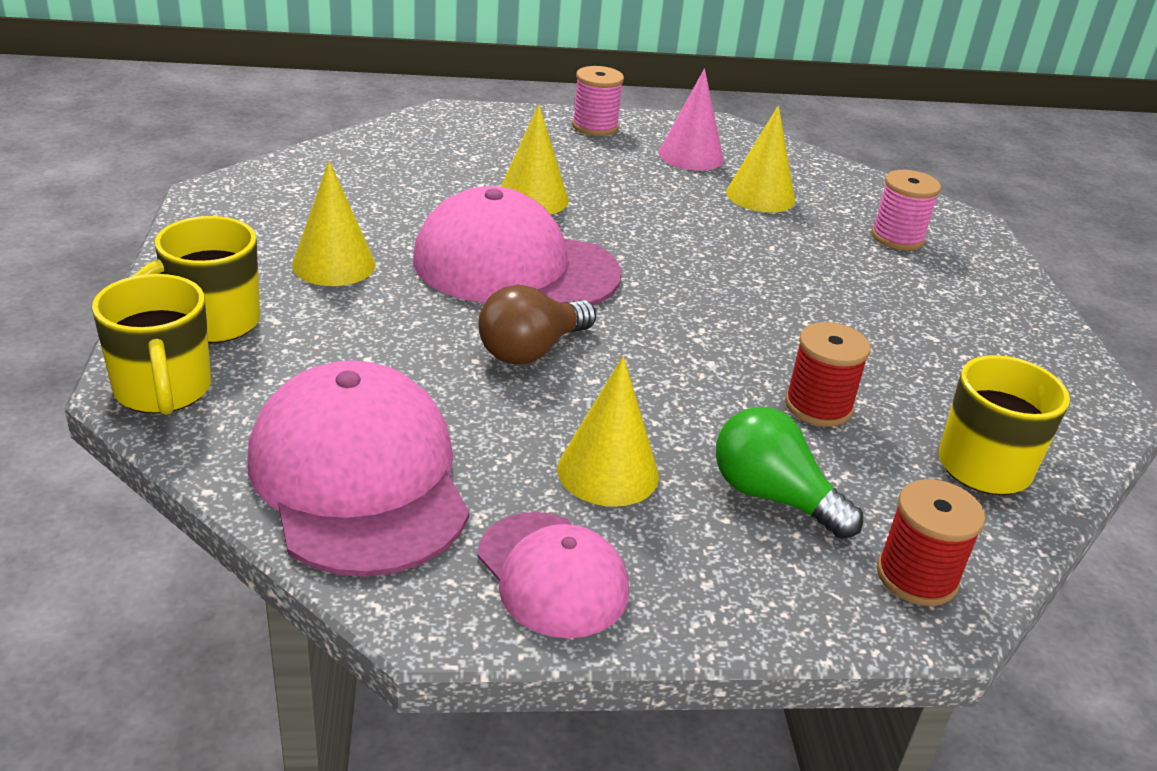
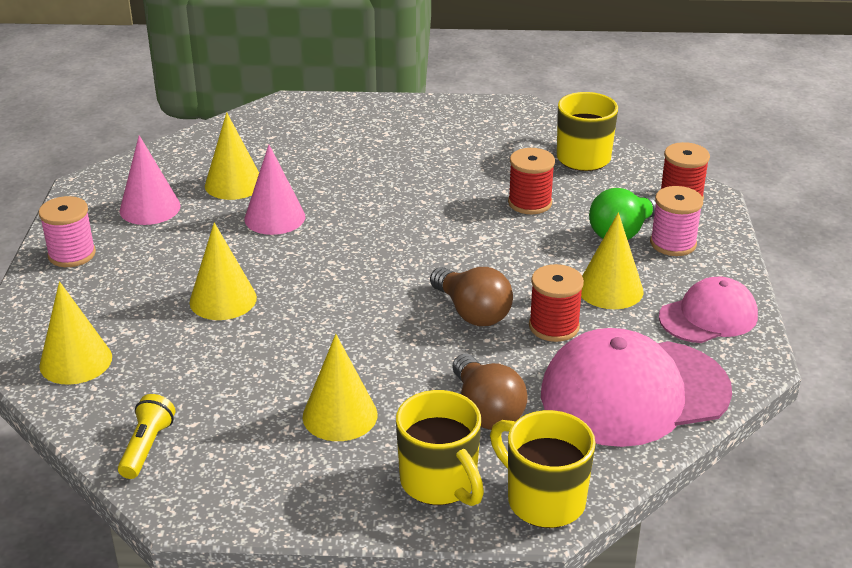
camera: 80 degrees left, 0 degrees up
(163, 391) = (543, 500): yellow mug -> yellow mug turned 120 degrees counterclockwise
(299, 174) = (147, 447): none -> yellow flashlight
(333, 355) = (486, 410): none -> brown light bulb
(426, 139) = (76, 361): none -> yellow cone
(508, 414) = (554, 326): none -> red spool
(515, 266) = (347, 315): pink cap -> none
(700, 221) = (275, 217): none -> pink cone
(897, 237) = (310, 136): pink spool -> pink spool (673, 243)

